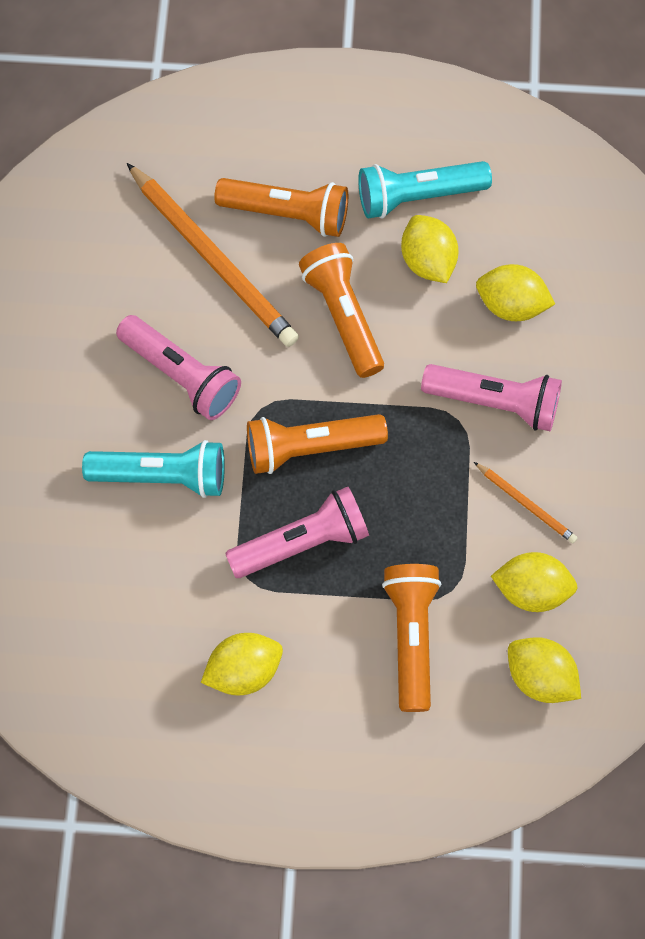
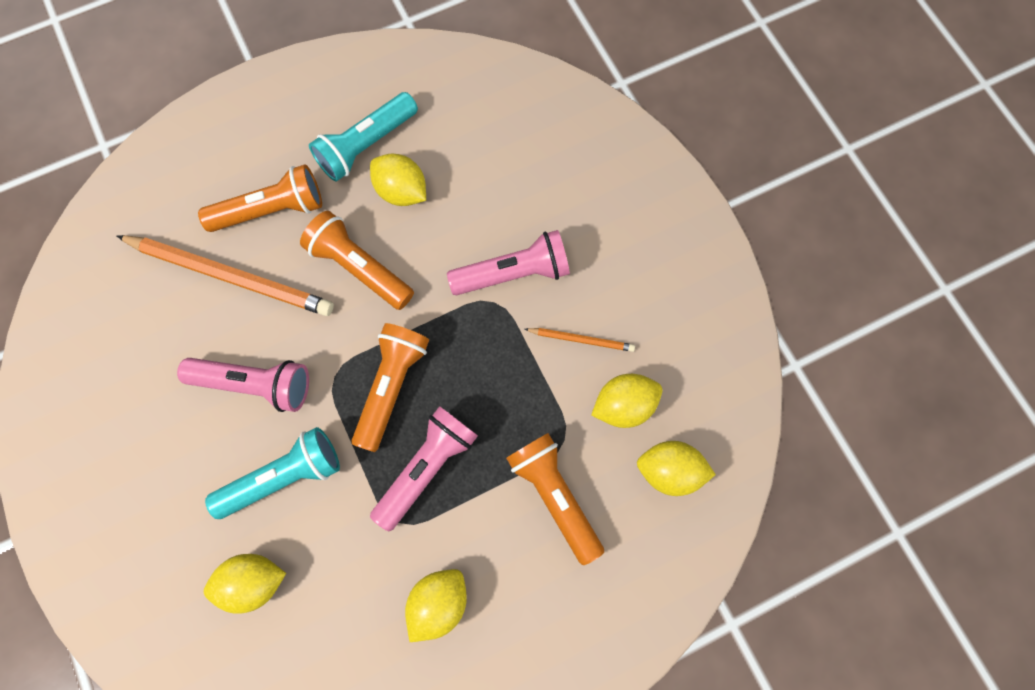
camera: 30 degrees left, 5 degrees up
(310, 448) = (391, 387): orange flashlight -> orange flashlight turned 150 degrees clockwise
(511, 305) = (483, 192): yellow lemon -> yellow lemon (254, 582)

